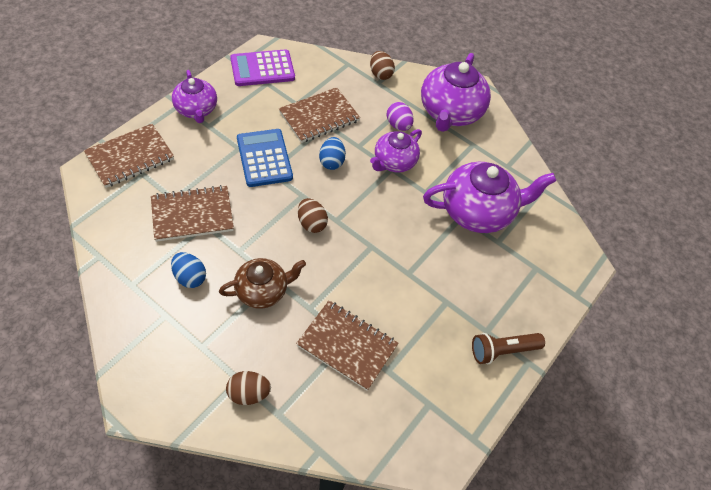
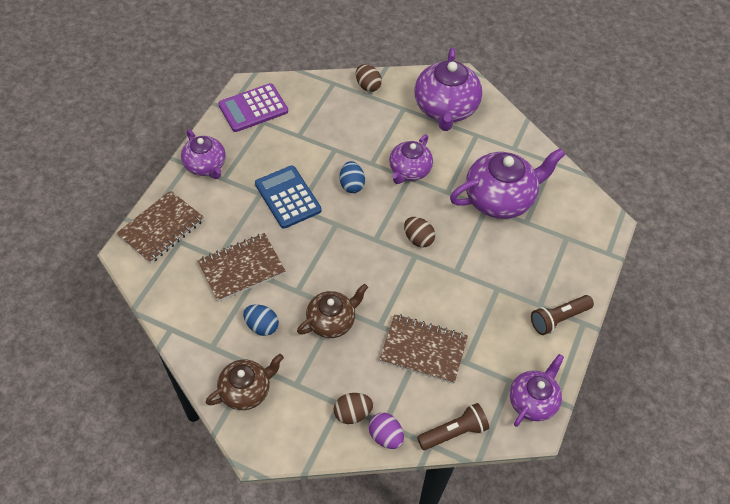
camera: 10 degrees left, 0 degrees up
(148, 339) = (246, 390): none -> brown teapot
(311, 223) = (353, 248): brown egg -> brown egg (418, 239)
(319, 117) = (325, 143): brown notebook -> none
(350, 444) = (454, 432): none -> brown flashlight
(398, 125) = (401, 133): purple egg -> purple egg (385, 436)
(447, 433) = (533, 401): none -> purple teapot

